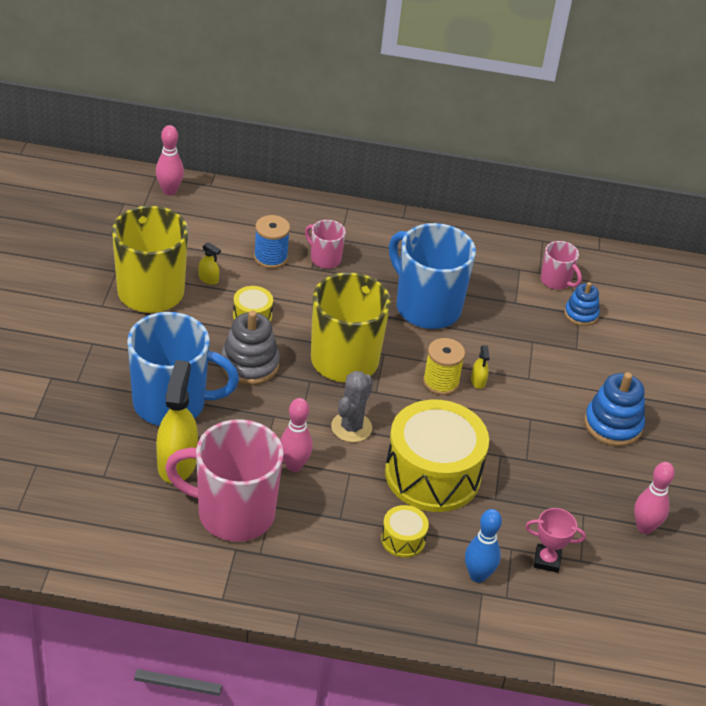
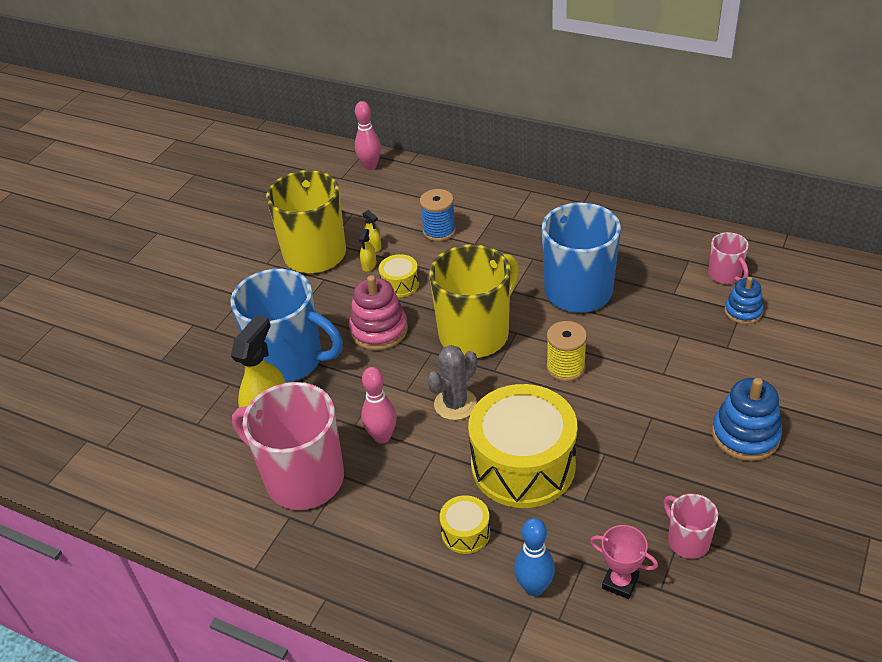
camera: 25 degrees right, 0 degrees up
(249, 364) = (379, 330): grey stacking toy -> pink stacking toy
(324, 259) = (491, 236): pink mug -> pink mug (687, 541)
(478, 381) = (606, 371): yellow spray bottle -> yellow spray bottle (369, 265)
(645, 527) = (750, 561): pink bowling pin -> none

